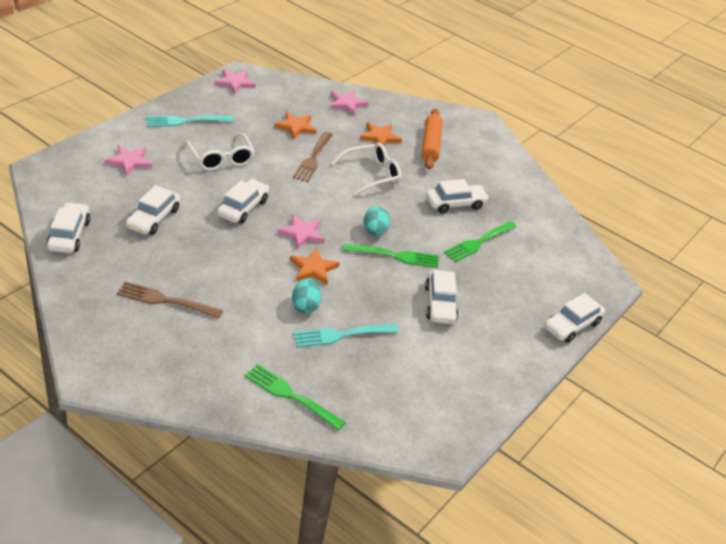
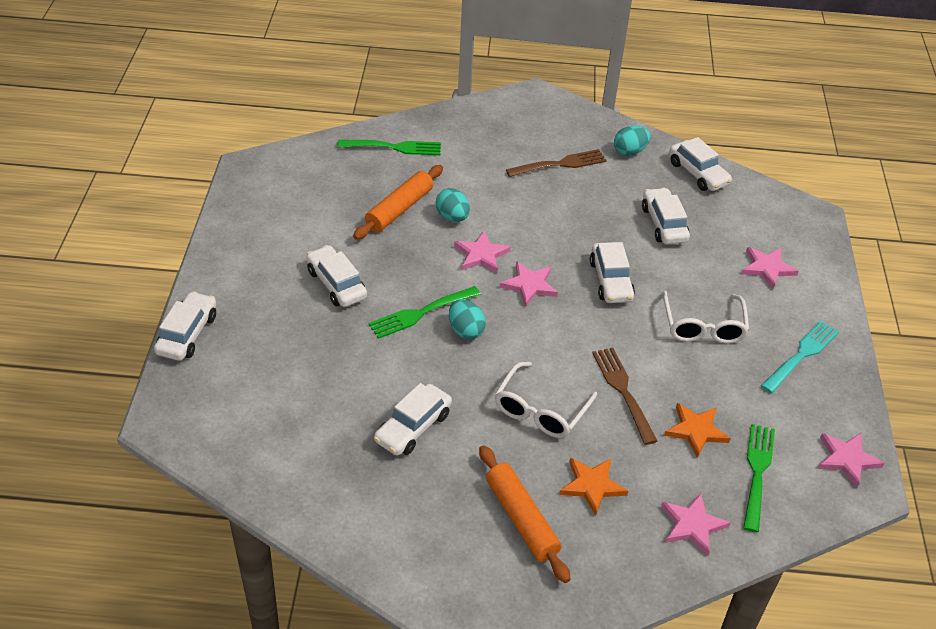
camera: 150 degrees right, 5 degrees up
(93, 279) = (629, 151): none -> turquoise egg
(221, 159) = (703, 326): white glasses -> white glasses turned 120 degrees counterclockwise
(313, 268) = (481, 255): orange star -> pink star
(341, 335) = (399, 209): turquoise fork -> orange rolling pin
(478, 242) = (347, 384): green fork -> green fork (757, 472)

